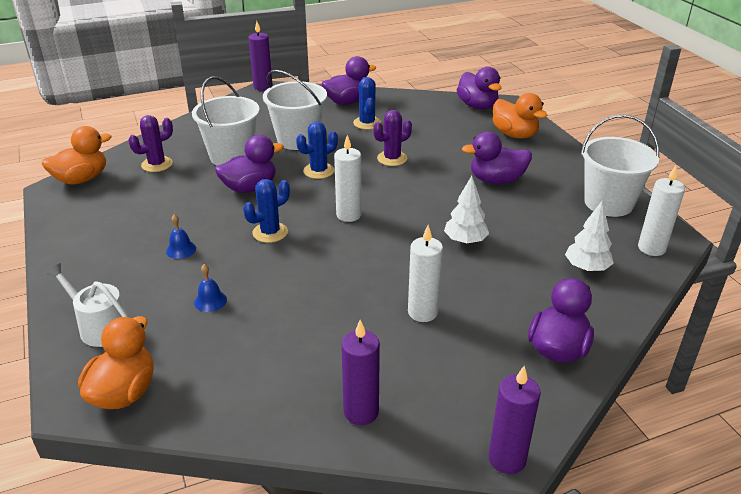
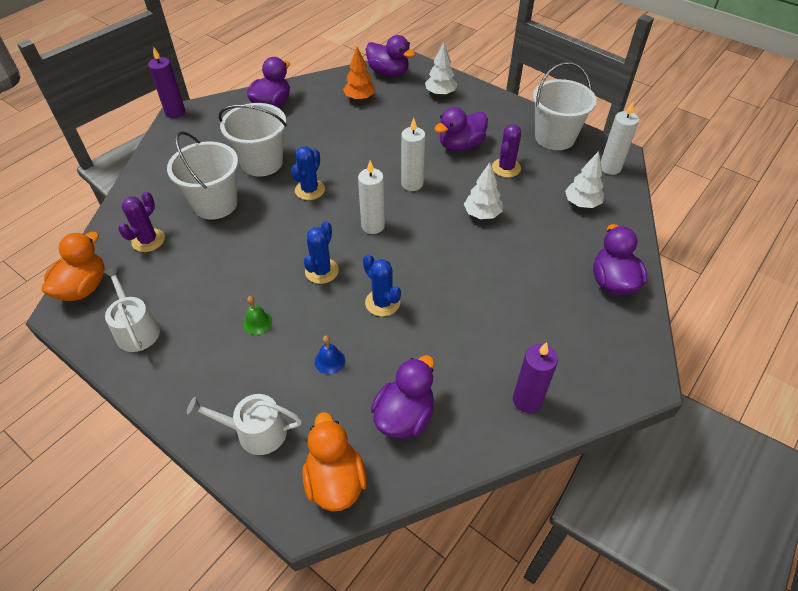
camera: 30 degrees left, 15 degrees up
(89, 219) = (136, 329): none -> white watering can
(181, 249) = (257, 322): blue bell -> green bell
(250, 188) = (263, 231): purple duck -> purple duck (404, 416)
(367, 123) = (309, 122): blue cactus -> blue cactus (382, 302)
(392, 158) = (362, 154): purple cactus -> purple cactus (506, 168)
(422, 312) = (502, 293): white candle -> white candle (412, 184)
(431, 117) = (359, 98): none -> orange tree
(507, 459) = (645, 386): purple candle -> none
(514, 134) = (440, 93): orange duck -> white tree

